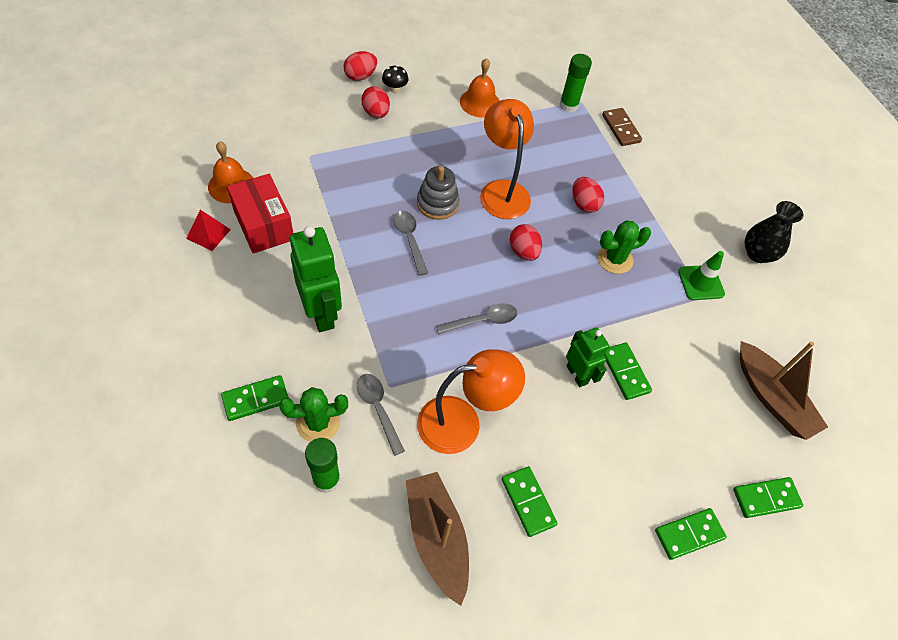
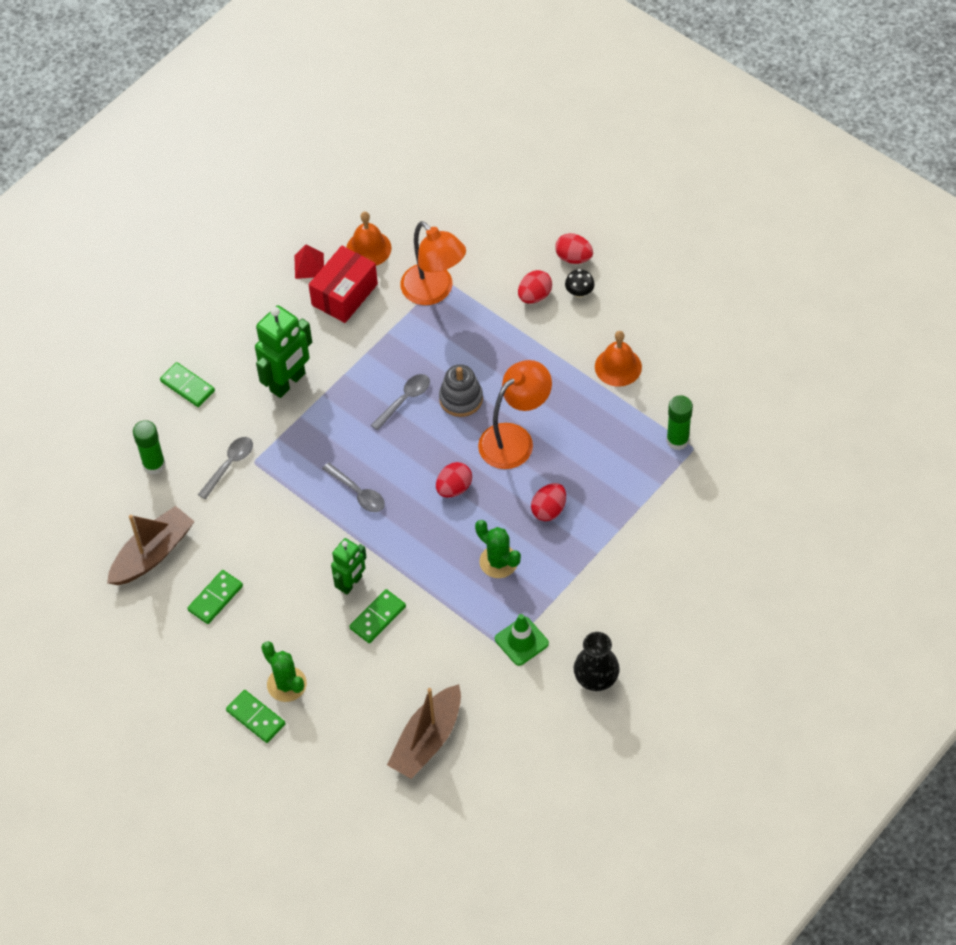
camera: 70 degrees right, 0 degrees up
(318, 423) = (194, 434): green cactus -> green cactus (286, 684)
(462, 423) = (254, 525): orange lamp -> orange lamp (434, 292)
(621, 129) = (681, 499): brown domino -> none
(766, 498) = (323, 763): green domino -> none

